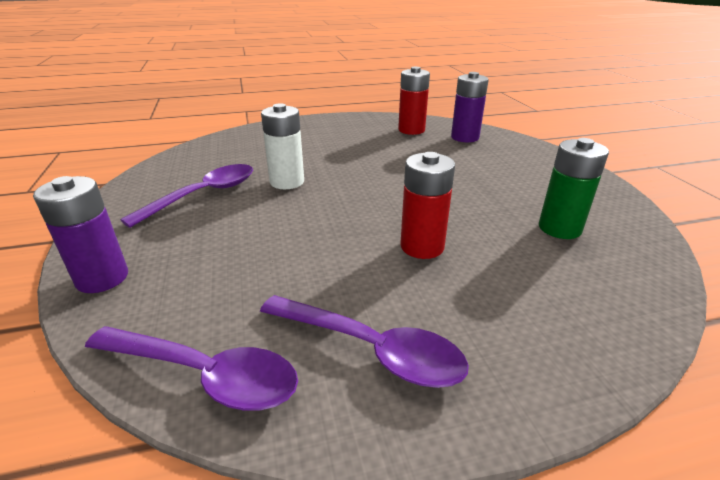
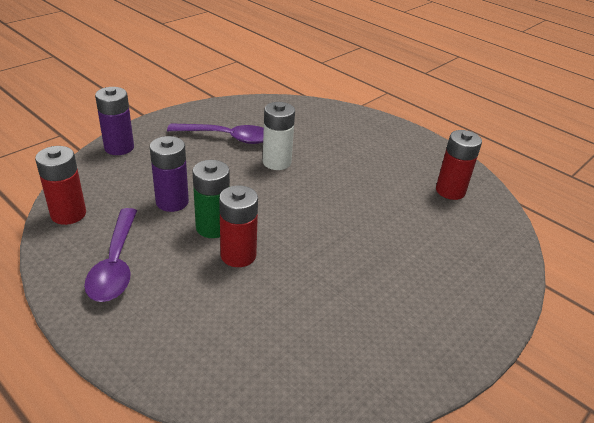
camera: 55 degrees right, 5 degrees up
(204, 374) = (68, 214): purple spoon -> red battery
(465, 137) = (474, 230): purple battery -> purple battery (172, 202)
(559, 228) = (330, 329): green battery -> green battery (212, 227)

